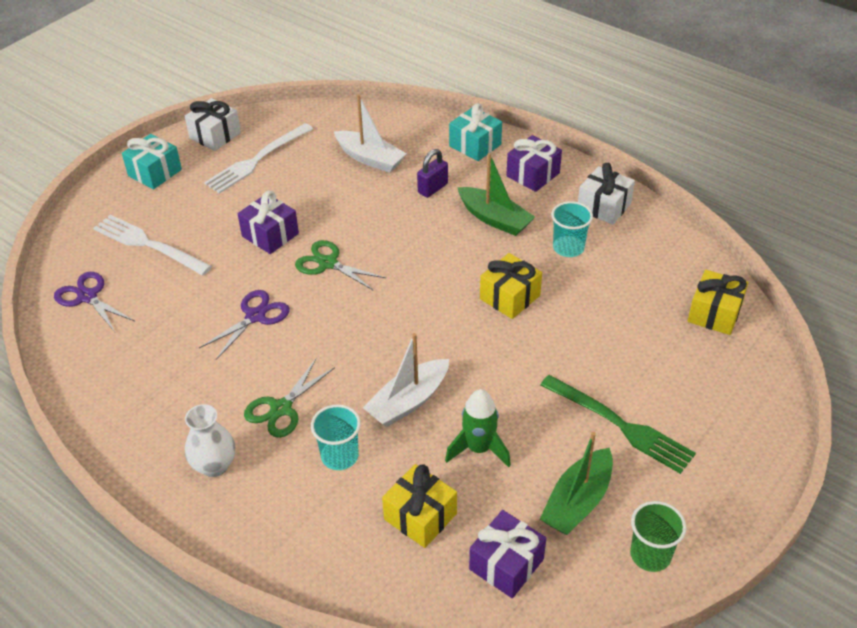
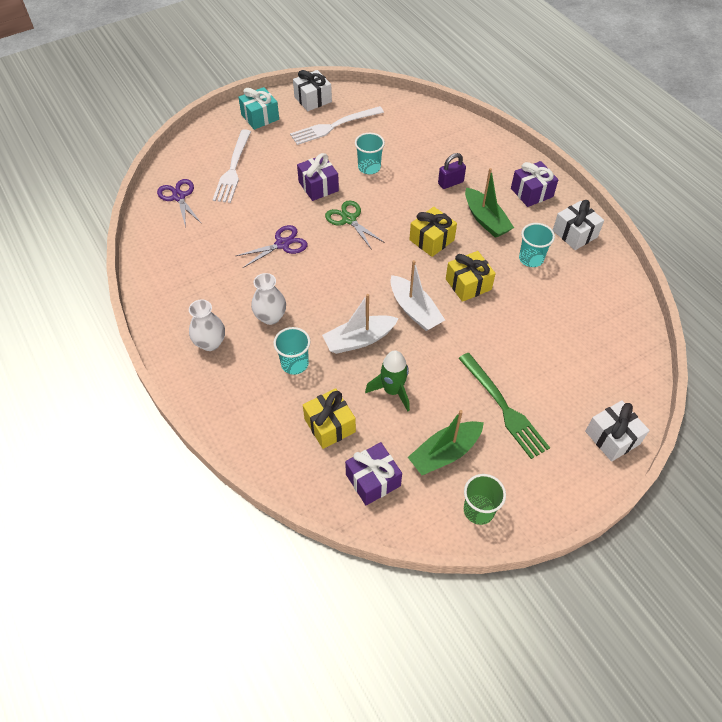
camera: 20 degrees right, 10 degrees up
(147, 244) = (233, 169): white fork -> white fork turned 135 degrees counterclockwise
(281, 408) = (270, 317): green scissors -> white vase
(324, 196) = (369, 167): none -> turquoise cup
(370, 158) = (415, 147): white boat -> white boat (414, 310)
(475, 145) = (498, 157): turquoise gift -> none
(714, 313) = (620, 345): yellow gift -> yellow gift (431, 240)
(757, 419) = (612, 438): none -> white gift

